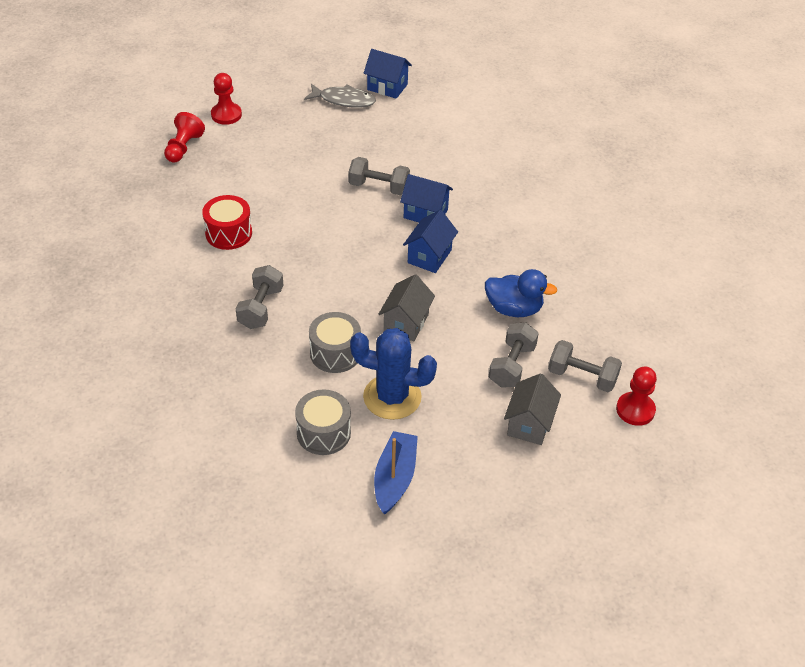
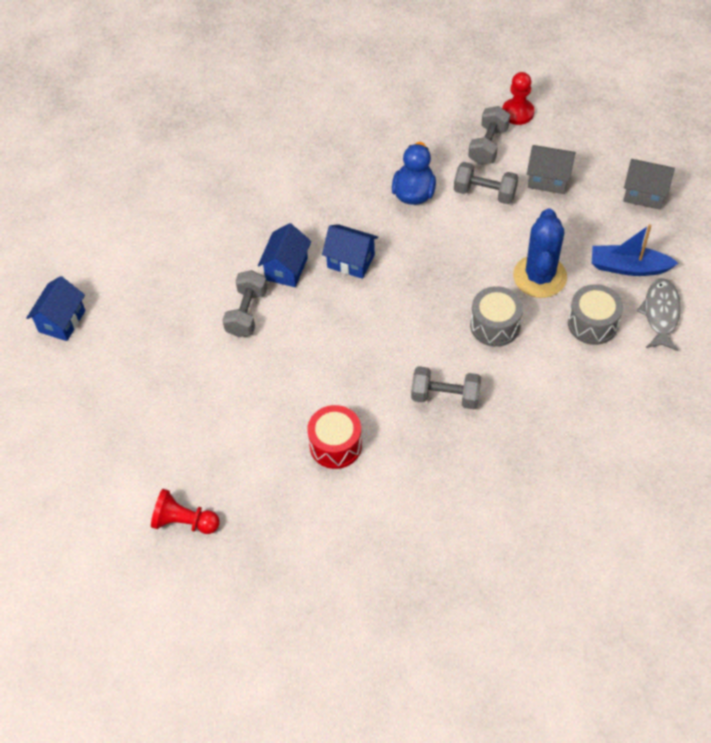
camera: 90 degrees left, 10 degrees up
(226, 115) = (117, 485): red pawn -> none
(344, 100) = (88, 362): grey fish -> grey fish (661, 314)
(406, 323) = (445, 273): grey house -> grey house (644, 194)

